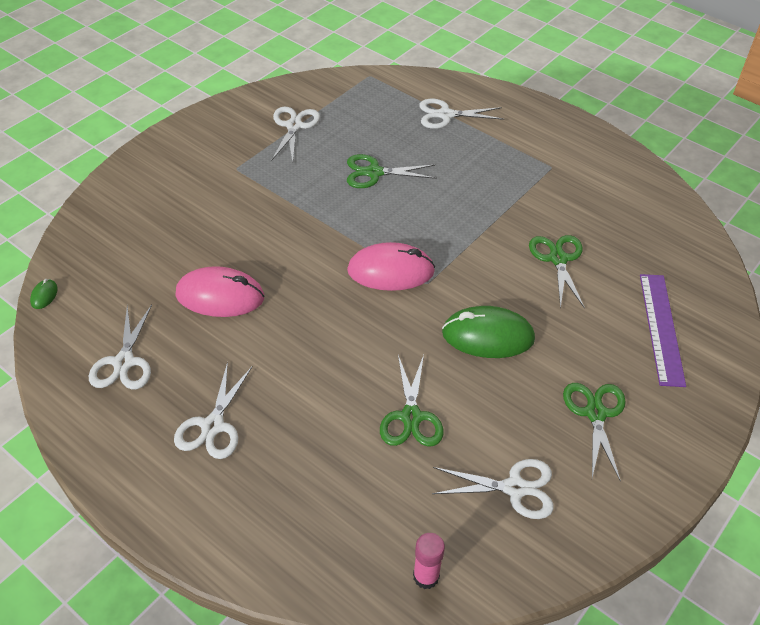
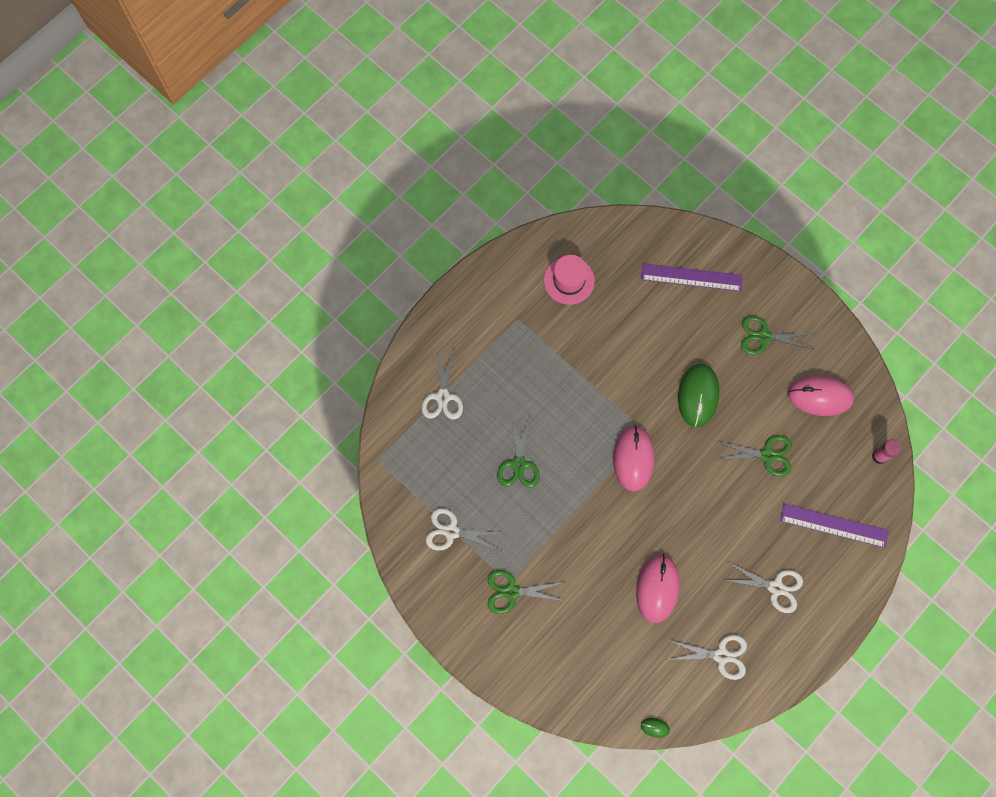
camera: 85 degrees left, 25 degrees up
(305, 504) = (834, 525): none -> purple ruler
(515, 488) = (820, 396): white scissors -> pink mouse
(558, 259) = (623, 334): green scissors -> green scissors (511, 591)
(615, 208) = (569, 280): none -> pink hat

